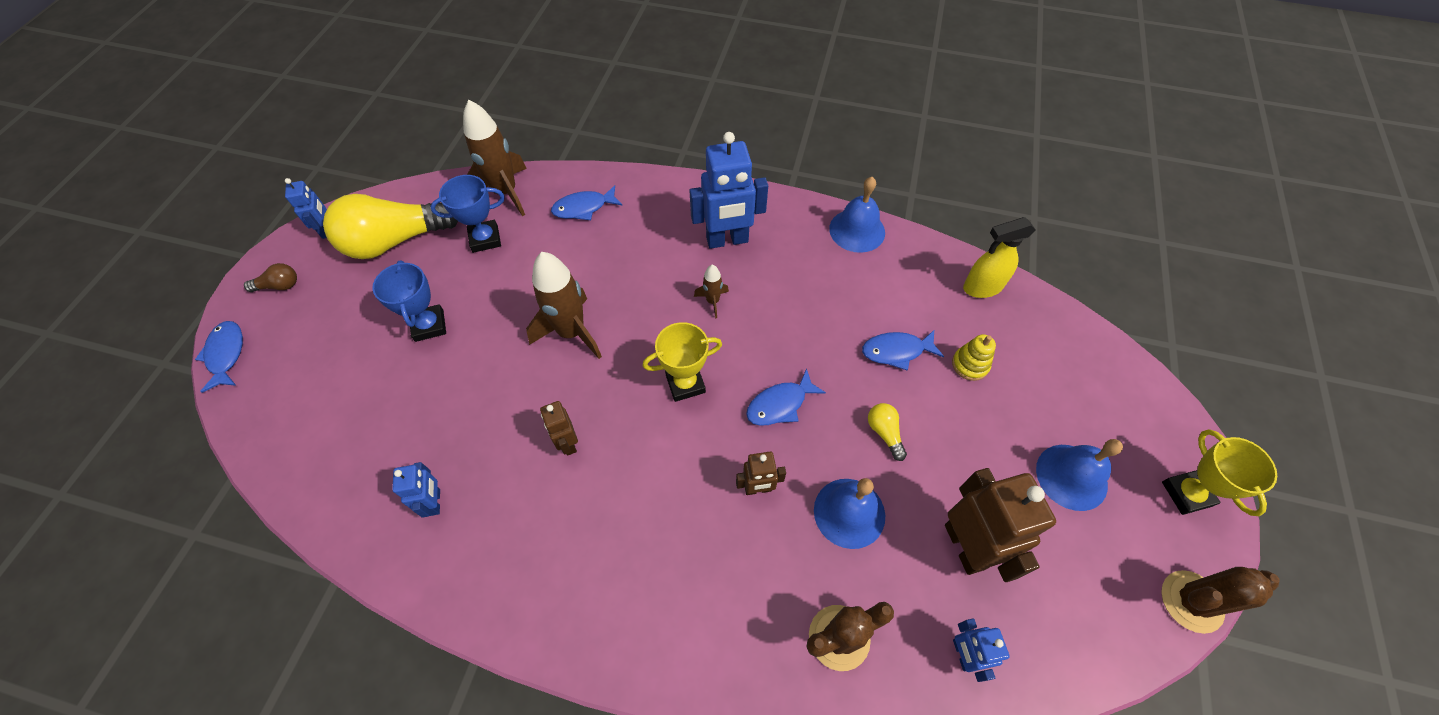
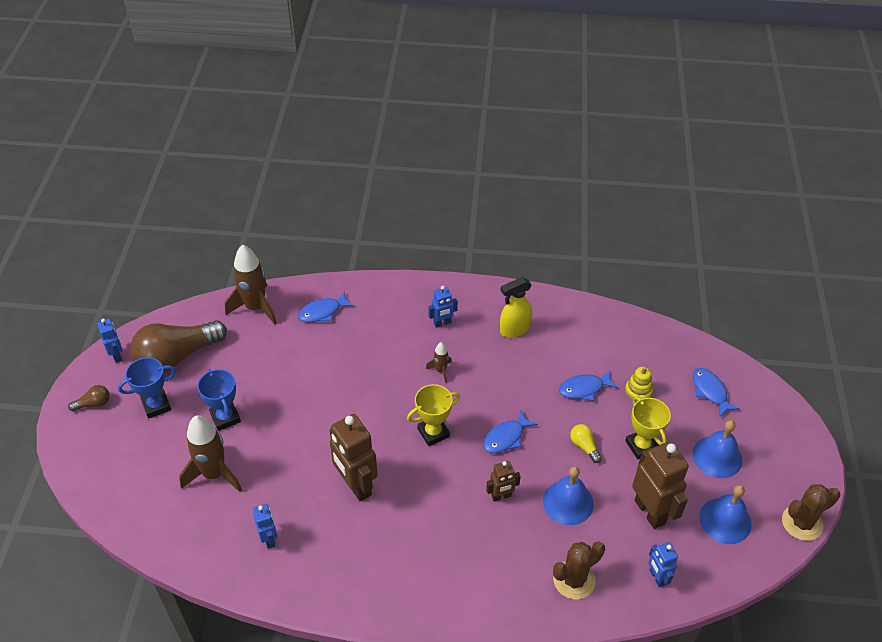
camera: 10 degrees left, 10 degrees down
(226, 354) = (70, 460): blue fish -> blue fish (710, 391)
(395, 241) = (177, 357): yellow light bulb -> brown light bulb
(485, 239) = (250, 346): blue trophy -> blue trophy (156, 405)
(567, 443) = (356, 486): brown robot -> brown robot, size x1.90
(571, 332) = (338, 408): brown rocket -> brown rocket (214, 474)
(727, 240) = (442, 323): blue robot -> blue robot, size x0.53
(857, 230) = (540, 303): blue bell -> blue bell (725, 520)
(982, 287) = (640, 334): yellow spray bottle -> yellow spray bottle (514, 329)
(1186, 494) = (795, 456): yellow trophy -> yellow trophy (641, 446)

